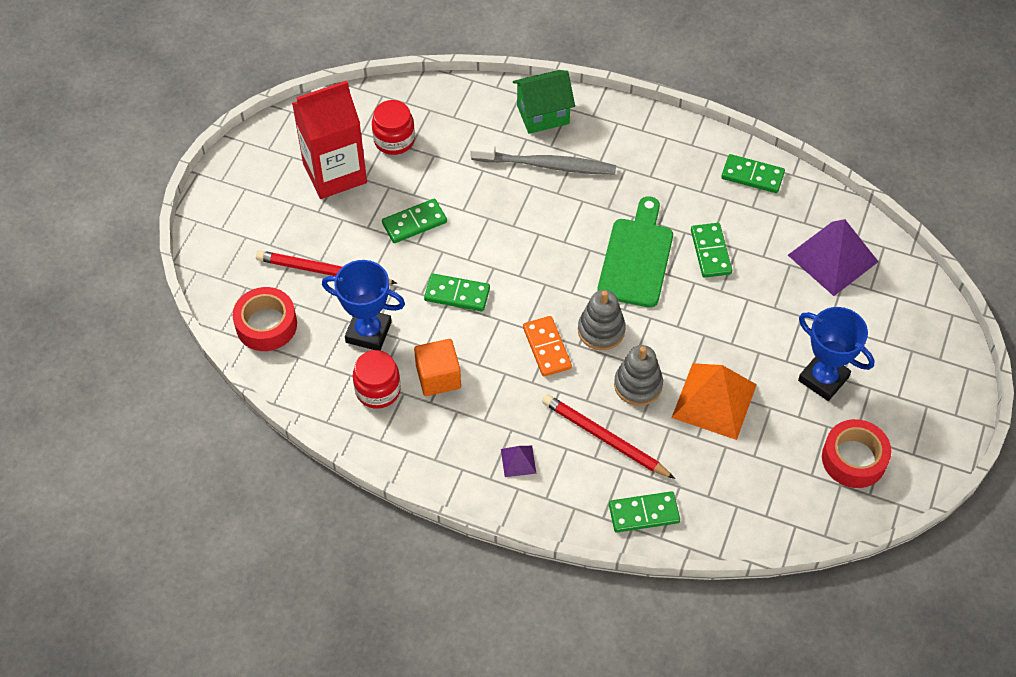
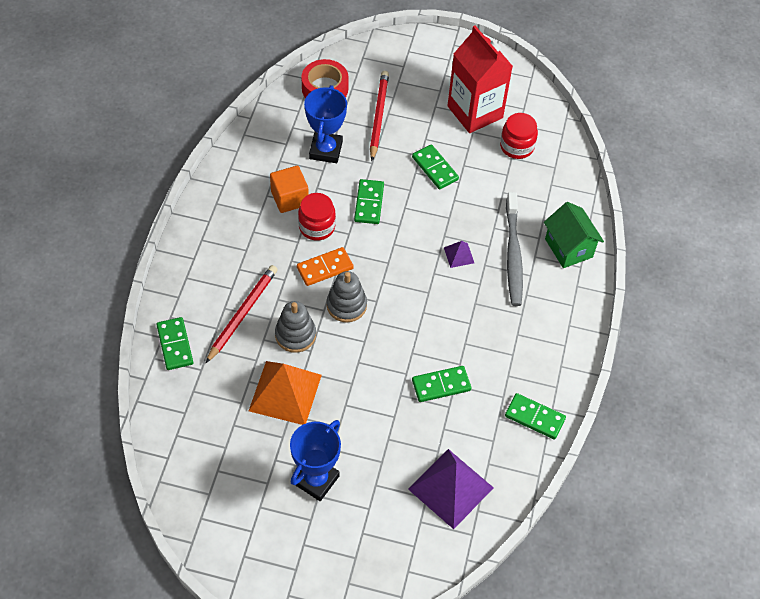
camera: 80 degrees right, 0 degrees up
(378, 390) = (274, 161): red jar -> red jar (317, 227)
(518, 461) = (218, 256): purple pyramid -> purple pyramid (459, 255)
(636, 258) = (425, 327): green cutting board -> none
(752, 176) = (534, 417): green domino -> green domino turned 75 degrees counterclockwise
(854, 459) = (235, 505): red tape -> none

